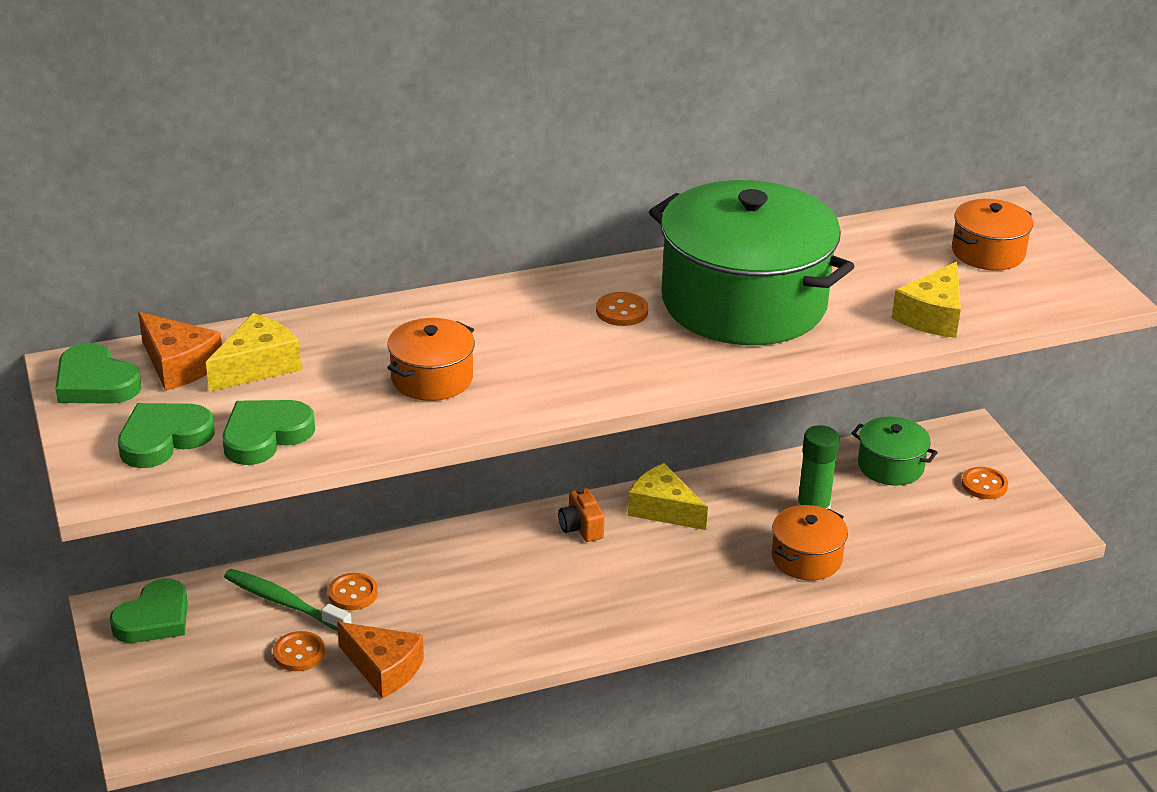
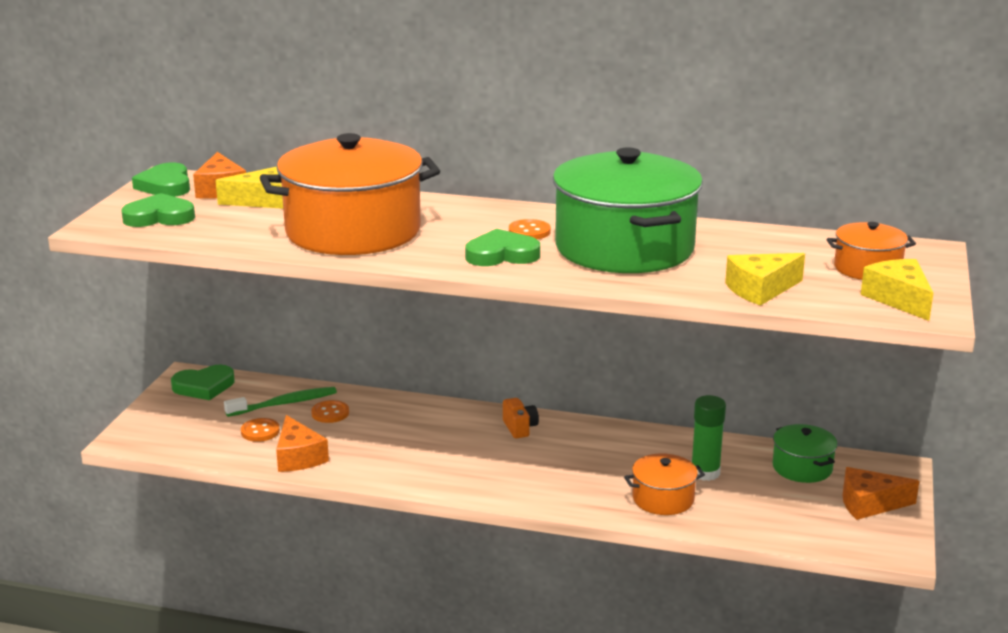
camera: 35 degrees right, 10 degrees down
(265, 435) = (214, 230): green heart -> green heart (502, 255)
(284, 602) = (284, 404): green toothbrush -> green toothbrush turned 90 degrees clockwise
(432, 378) = (353, 231): orange pot -> orange pot, size x2.17
(581, 528) = (520, 428): orange camera -> orange camera turned 150 degrees clockwise
(663, 509) = (591, 436): yellow cheese -> yellow cheese (899, 299)
(984, 485) = (869, 504): orange button -> orange cheese

